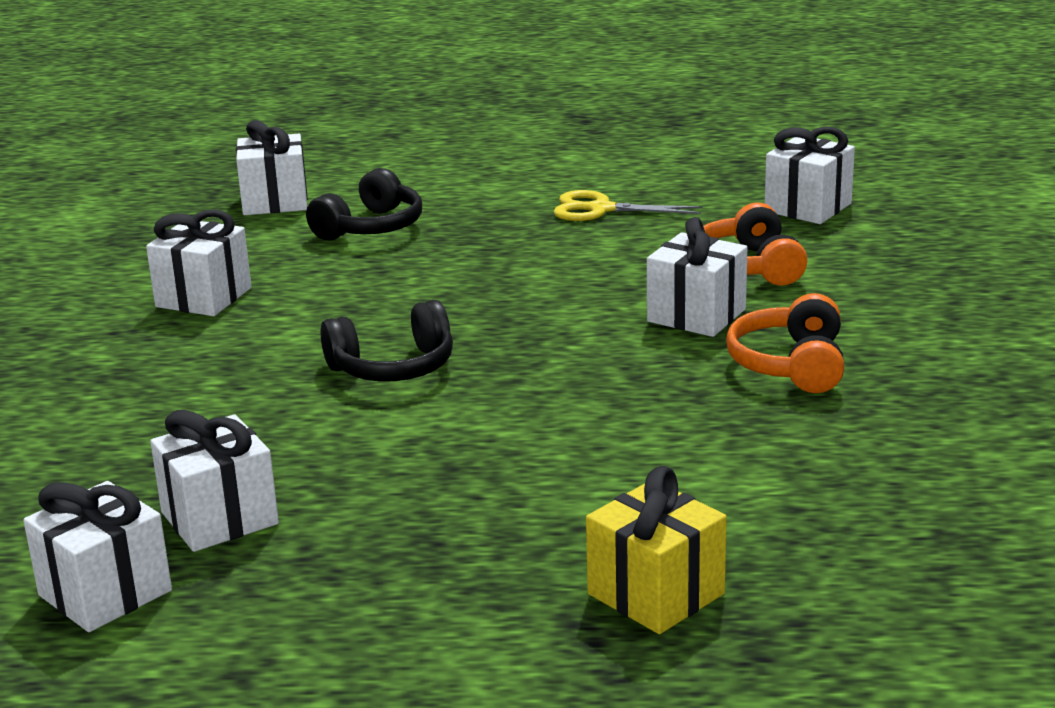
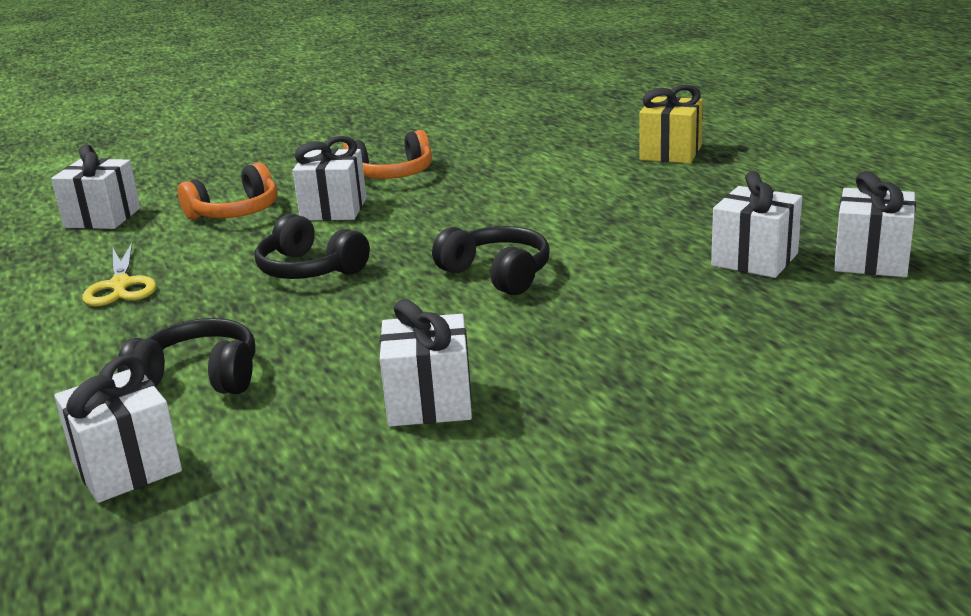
camera: 115 degrees left, 0 degrees up
(531, 285) = (310, 269): none -> black headphones

